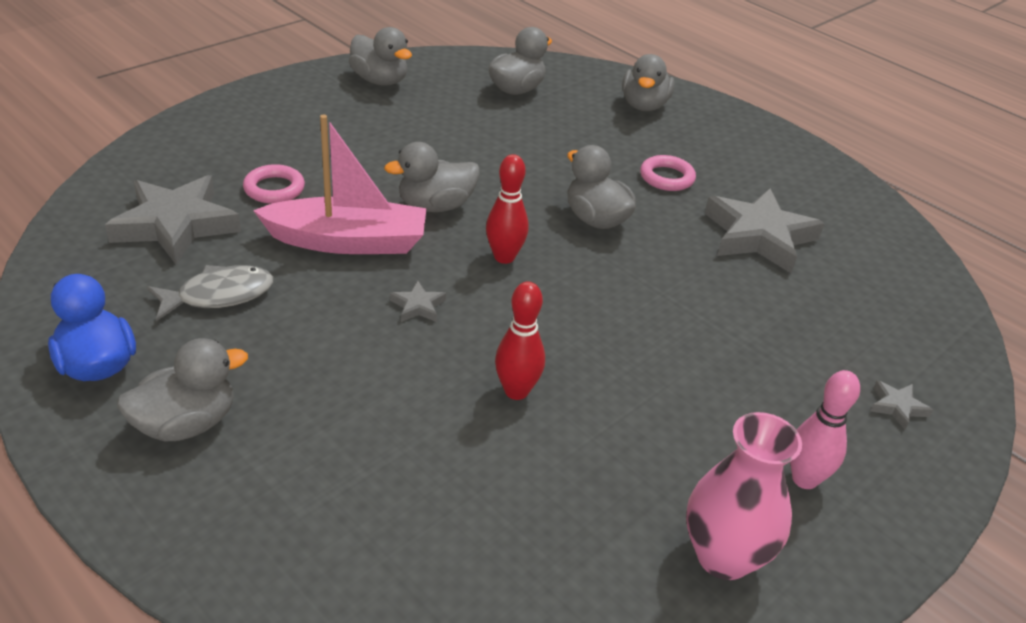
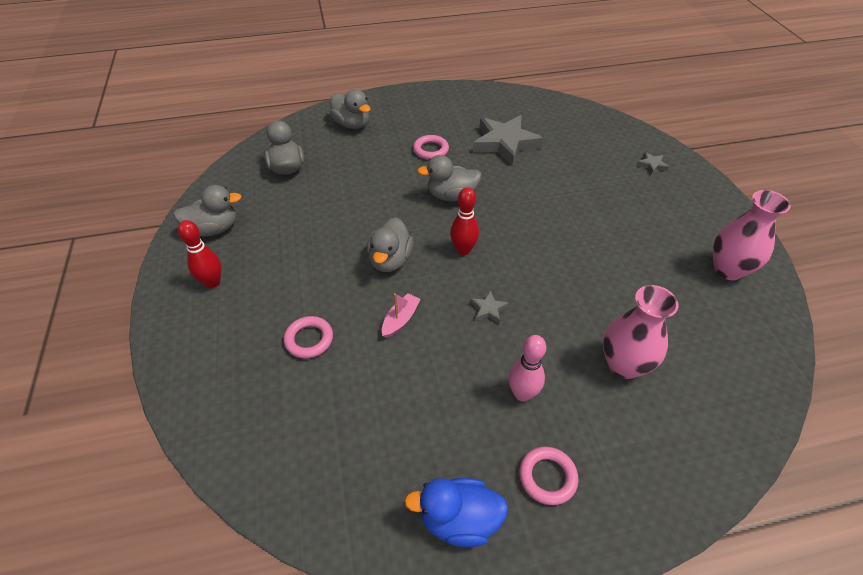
camera: 55 degrees left, 10 degrees up
(175, 225) = (314, 417): grey star -> none
(186, 424) = (547, 477): grey duck -> pink ring
(219, 295) = (418, 415): grey fish -> none
(348, 241) = (400, 319): pink boat -> pink boat, size x0.46
(413, 460) = (624, 365): none -> pink vase
(516, 391) = (585, 295): red bowling pin -> red bowling pin (212, 282)
(804, 479) = (687, 218): pink bowling pin -> pink bowling pin (522, 394)

